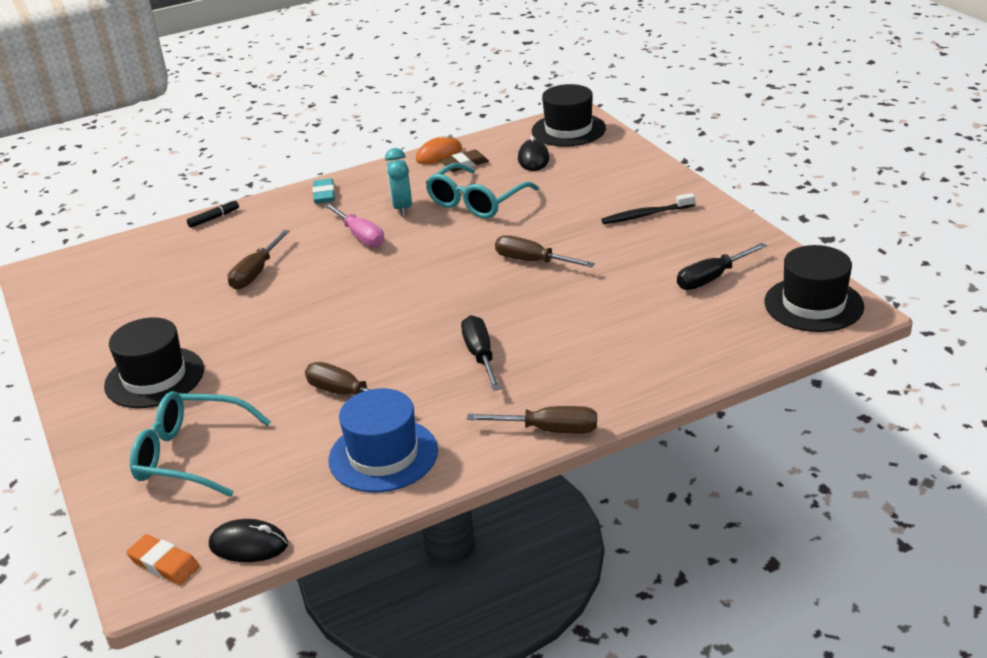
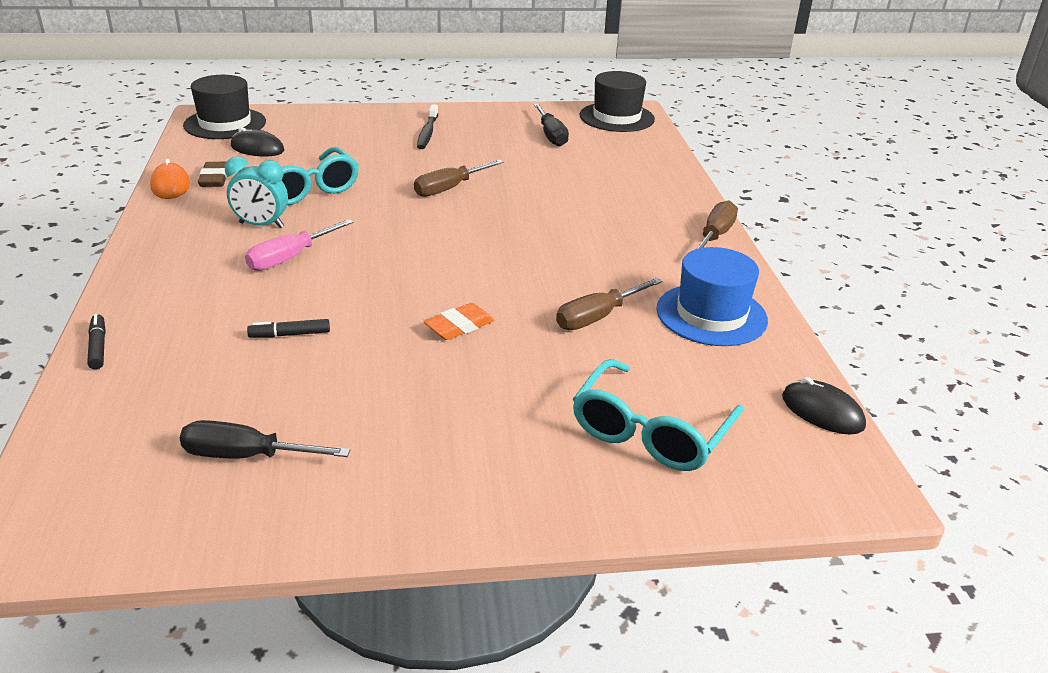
camera: 75 degrees left, 0 degrees up
(154, 377) = (466, 443): black hat -> none
(164, 563) = (838, 473): orange eraser -> orange eraser (459, 326)
(248, 545) = (822, 411): black mouse -> black mouse turned 75 degrees counterclockwise
(256, 273) = (290, 334): brown screwdriver -> black marker
(324, 194) = (157, 262): turquoise eraser -> none
(360, 236) = (290, 258): pink screwdriver -> pink screwdriver turned 150 degrees clockwise
(480, 356) = (585, 241): black screwdriver -> black screwdriver (247, 456)

